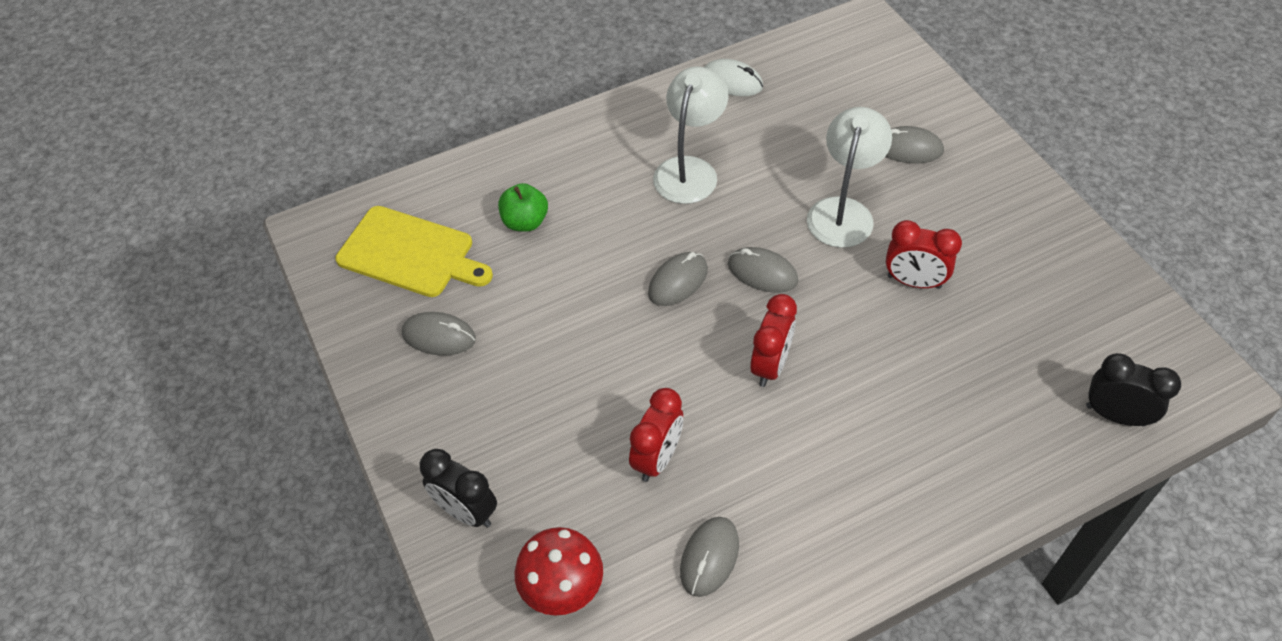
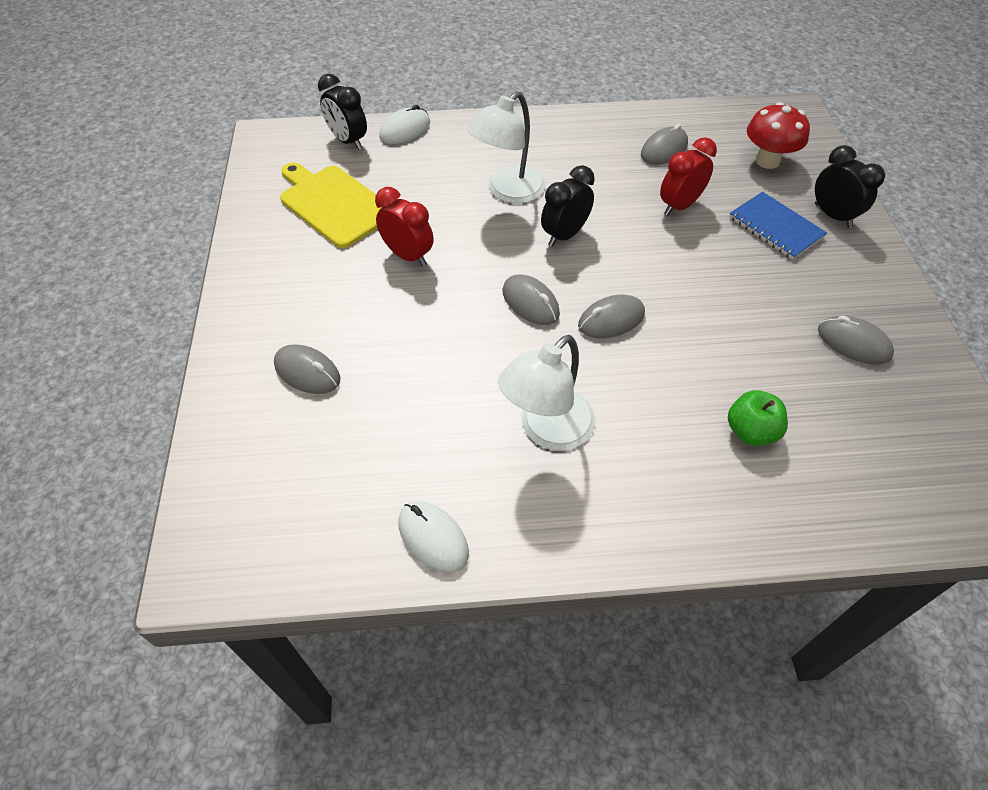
camera: 160 degrees left, 0 degrees up
(410, 254) = (886, 438): yellow cutting board -> yellow cutting board (334, 204)
(535, 465) = (775, 227): none -> blue notebook
(770, 365) = (564, 235): red clock -> black clock
(843, 211) = (420, 332): white lamp -> white lamp (508, 191)
(1064, 463) = (405, 130): none -> white mouse

